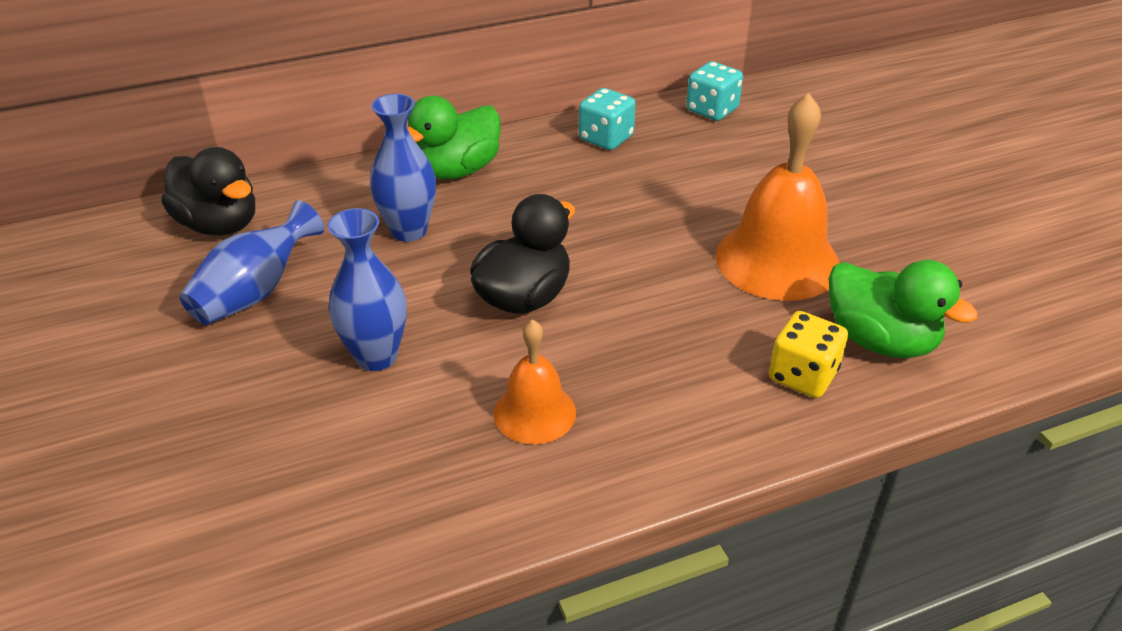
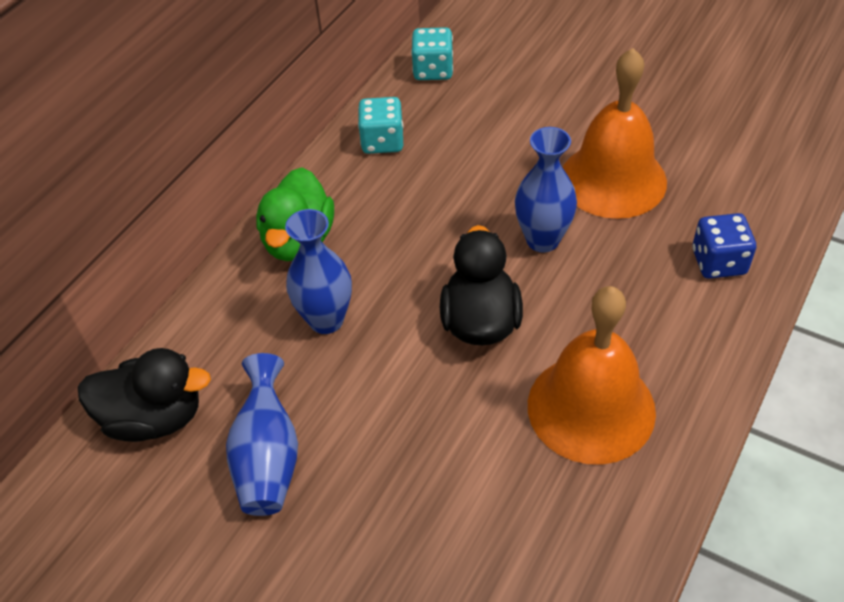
camera: 35 degrees left, 10 degrees up
(376, 356) = (432, 444): blue vase -> blue vase (542, 240)
(534, 412) = (591, 408): orange bell -> orange bell, size x1.77
(802, 375) = (718, 262): yellow dice -> blue dice
(880, 340) = (734, 204): green duck -> none

